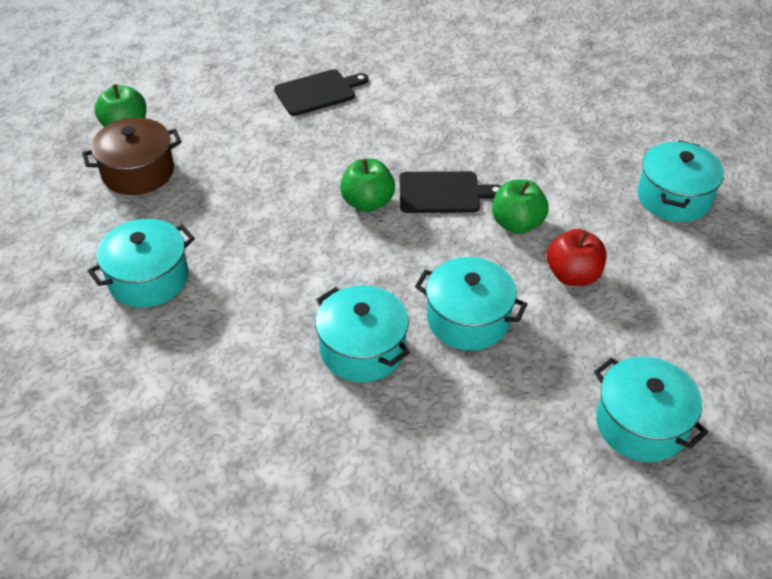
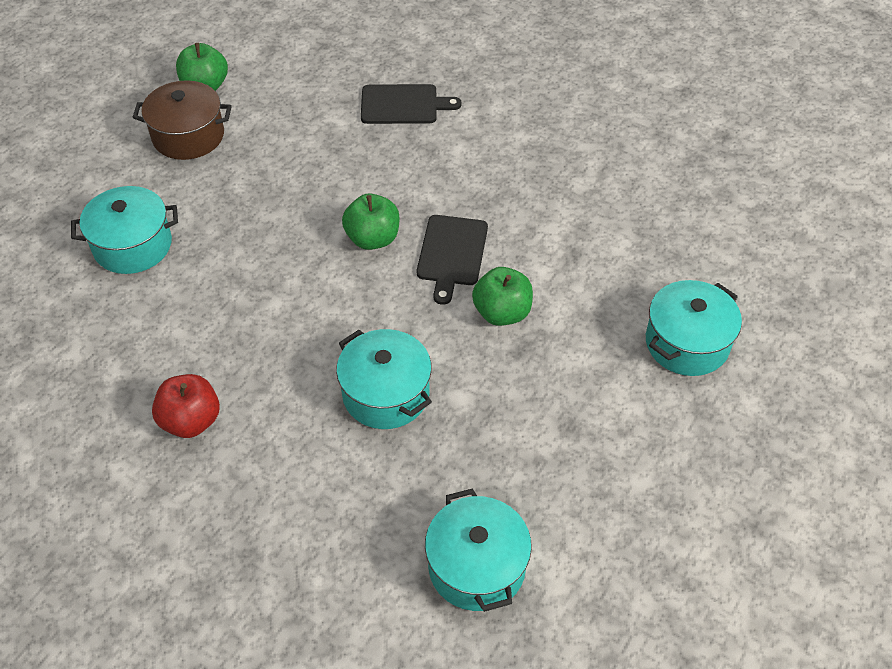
camera: 25 degrees right, 5 degrees up
(362, 349) = (270, 385): turquoise pot -> none
(443, 193) = (452, 254): black cutting board -> black cutting board turned 75 degrees clockwise
(573, 275) = (519, 388): red apple -> red apple (191, 421)

